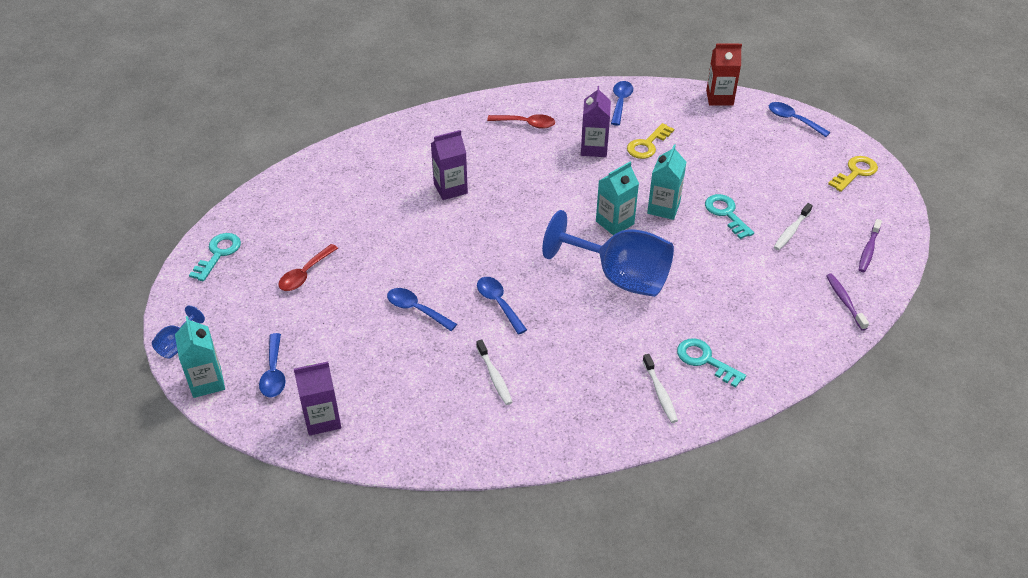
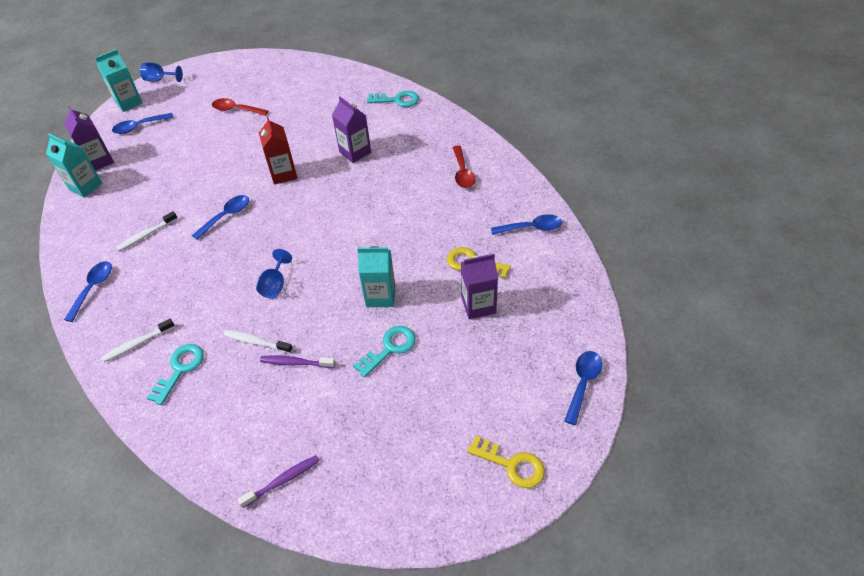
camera: 75 degrees right, 5 degrees up
(218, 254) = (246, 67): turquoise key -> turquoise key (397, 100)
(416, 309) = (211, 174): blue spoon -> blue spoon (93, 288)
(594, 148) = (449, 225): purple carton -> purple carton (478, 305)
(614, 222) = (347, 265): turquoise carton -> turquoise carton (85, 186)
(620, 277) = (275, 285): blue goblet -> blue goblet, size x0.43
(719, 98) = (585, 306): red carton -> red carton (283, 174)
(791, 231) = (381, 412): white toothbrush -> white toothbrush (256, 342)
(868, 250) = (373, 496): purple toothbrush -> purple toothbrush (296, 363)

